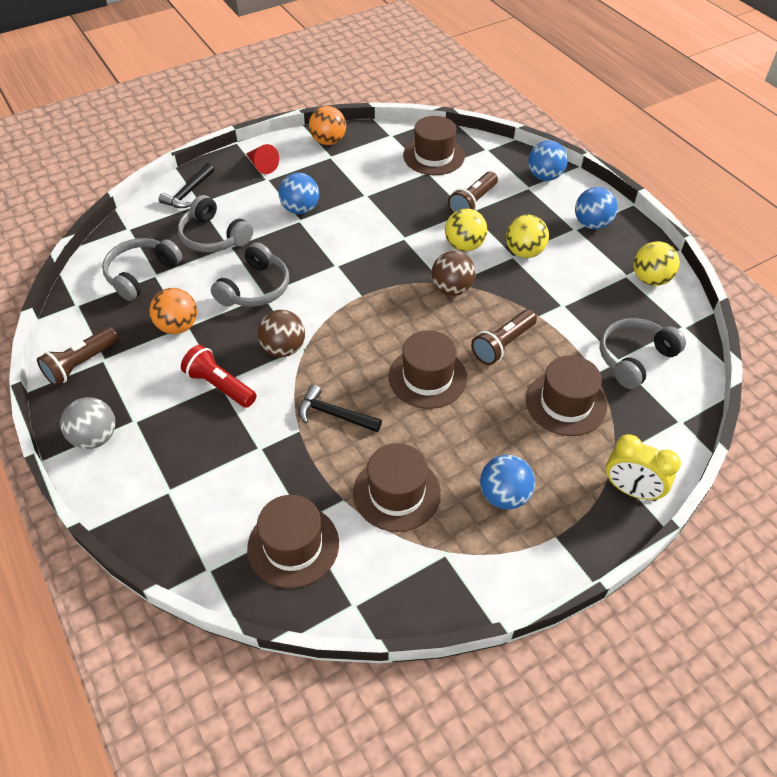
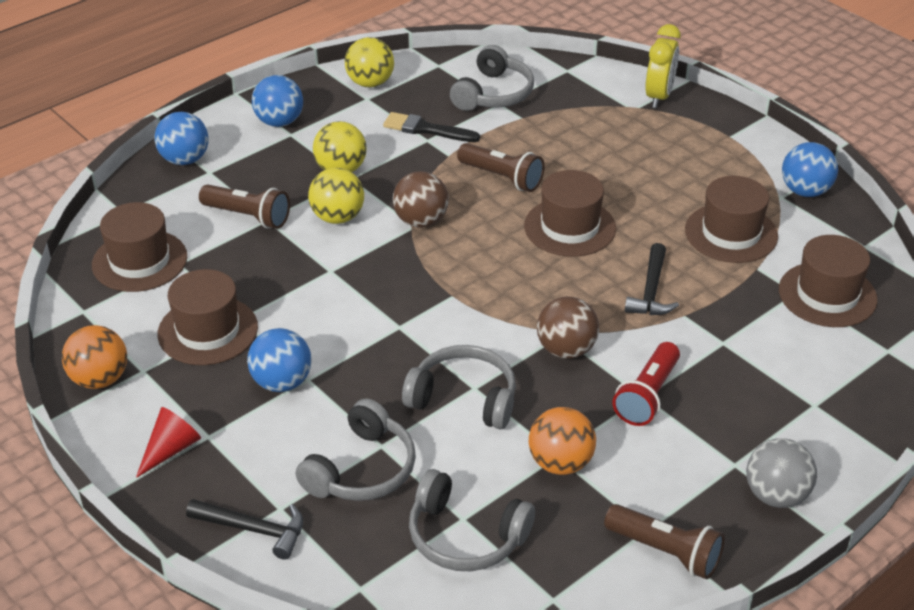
camera: 100 degrees left, 10 degrees down
(504, 495) = (700, 166): blue ball -> blue ball (805, 191)
(565, 403) = (570, 134): brown hat -> brown hat (208, 331)
(578, 306) = (426, 129): none -> black brush
(634, 358) = (493, 94): grey headphones -> grey headphones turned 105 degrees counterclockwise

